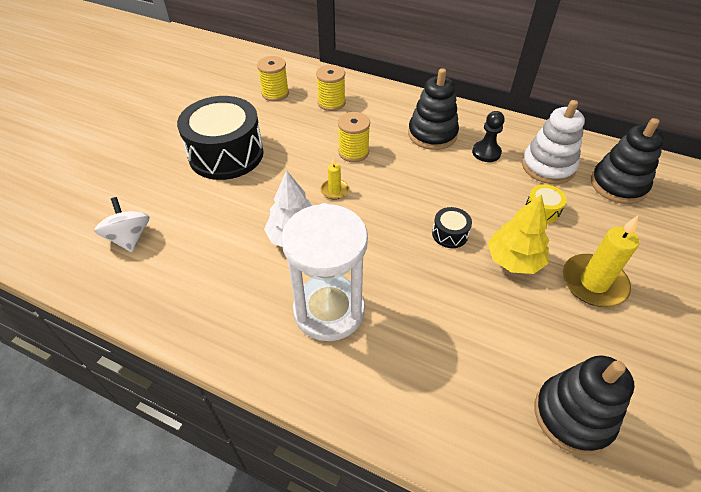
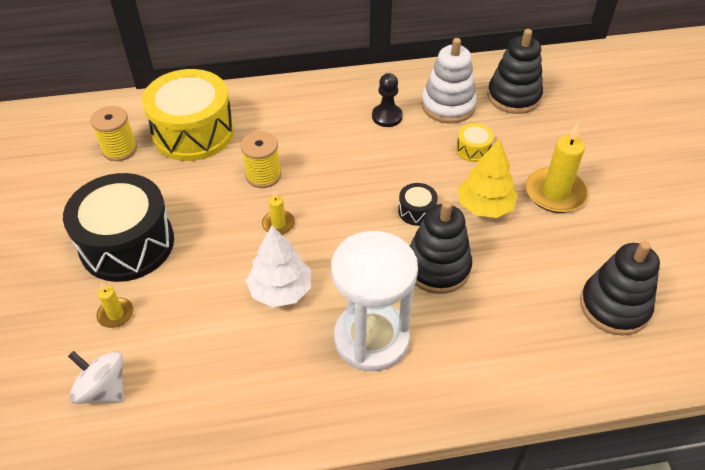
camera: 35 degrees left, 0 degrees up
(179, 195) = (116, 314): none -> yellow candle
(331, 103) = (193, 132): yellow spool -> yellow drum
(432, 134) = (324, 120): black stacking toy -> black stacking toy (437, 267)

